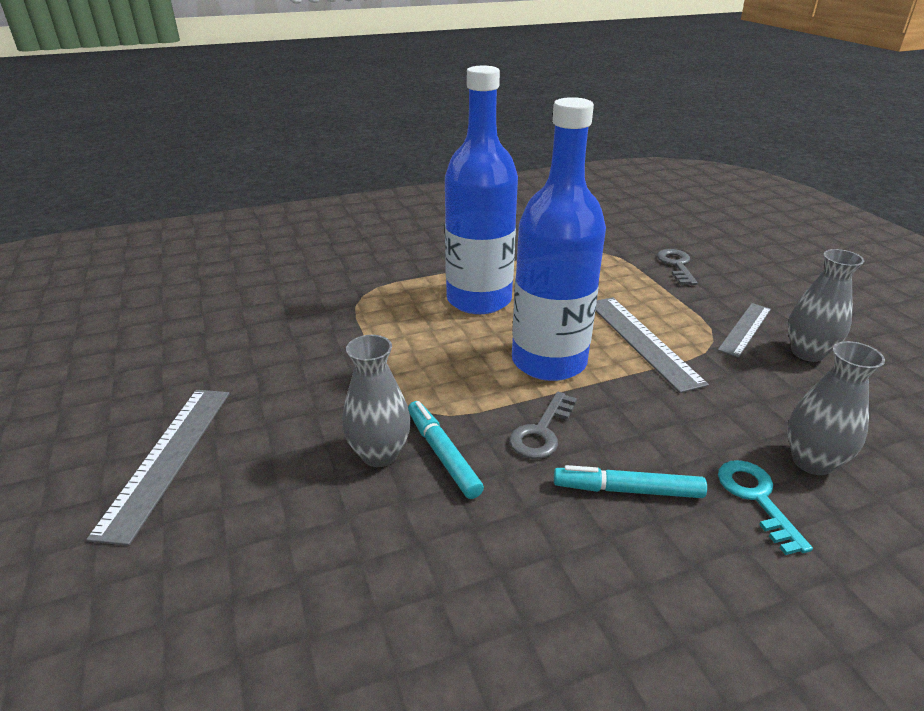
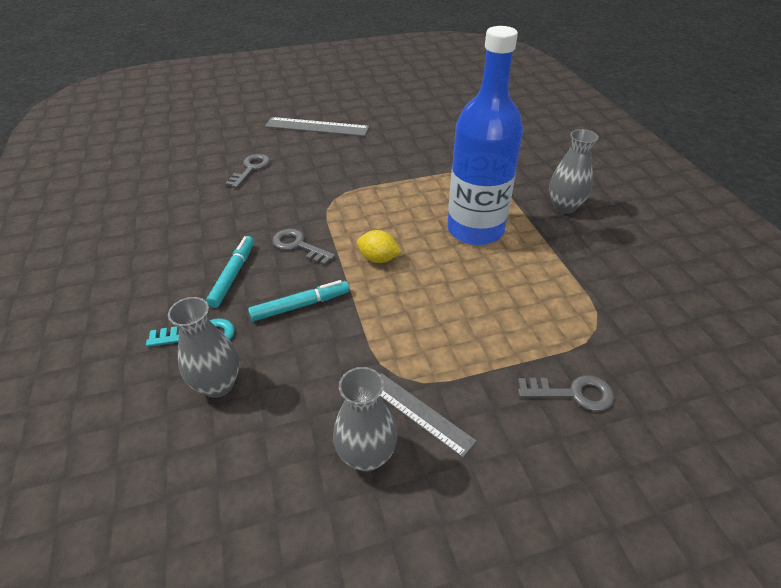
camera: 95 degrees right, 10 degrees up
(316, 533) = (251, 169): none -> grey key
(379, 454) = (299, 185): grey vase -> grey vase (564, 207)
(443, 454) = (291, 206): turquoise marker -> turquoise marker (300, 305)
(549, 361) = (378, 259): blue bottle -> yellow lemon
(642, 341) = (402, 321): grey ruler -> none

